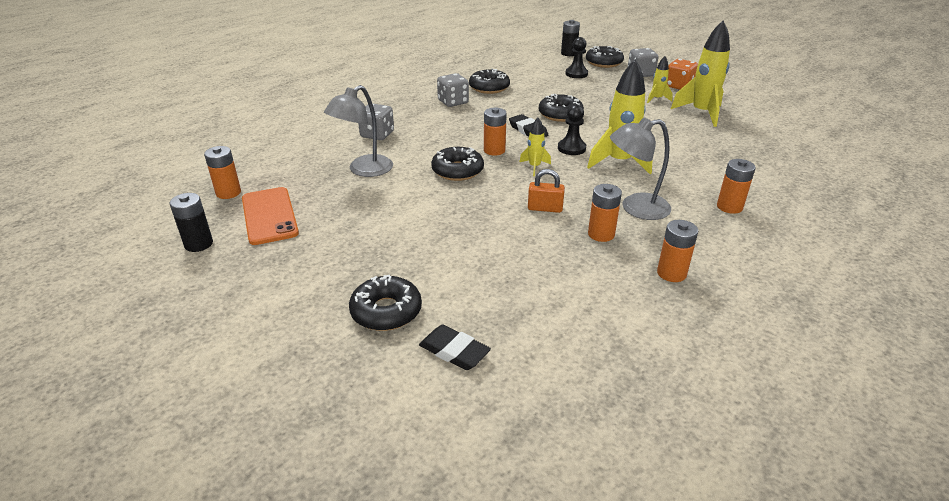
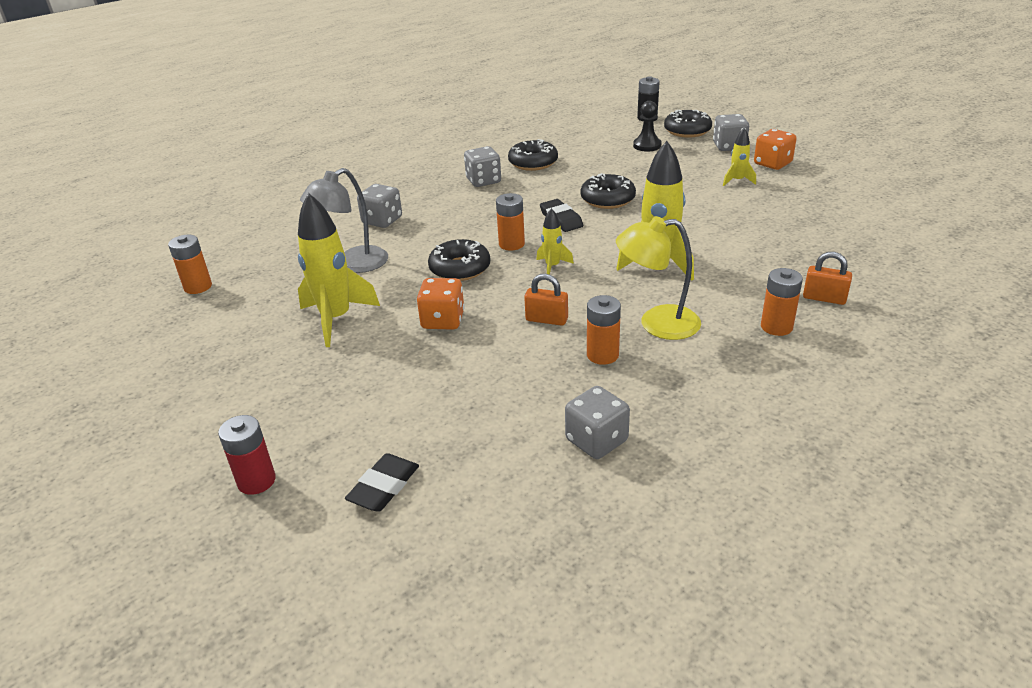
camera: 10 degrees right, 0 degrees up
(198, 244) = (150, 346): black battery -> none
(269, 216) = (233, 316): orange phone -> none
(337, 354) = (256, 481): none -> red battery
(386, 311) = (324, 435): black donut -> none
(454, 351) = (384, 486): black eraser -> black eraser turned 75 degrees clockwise
(458, 212) = (443, 320): none -> orange dice
(571, 148) = (606, 244): black pawn -> none
(621, 302) = (596, 440): none -> grey dice
(635, 208) = (657, 323): grey lamp -> yellow lamp
(671, 273) = (670, 408): orange battery -> none
(701, 113) = (788, 201): yellow rocket -> yellow rocket (336, 319)
(757, 184) = (824, 298): none -> orange padlock

